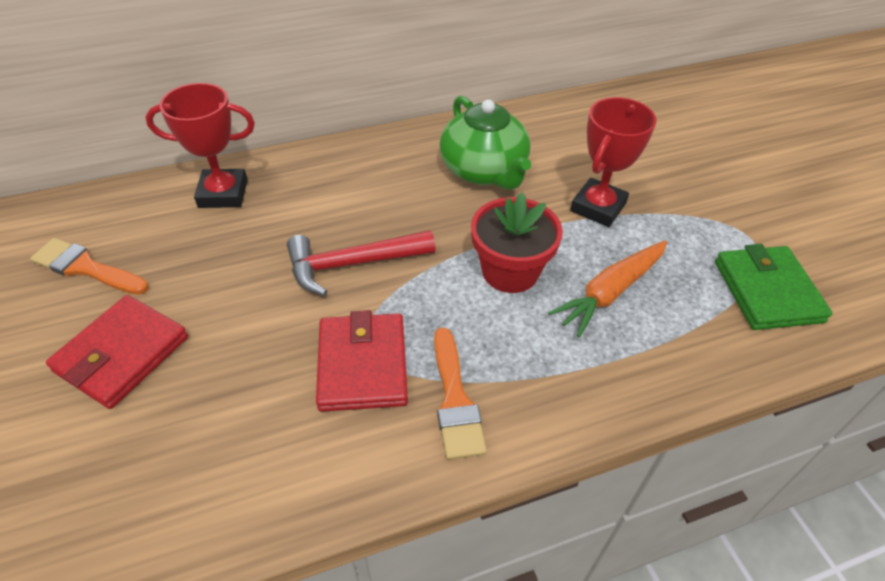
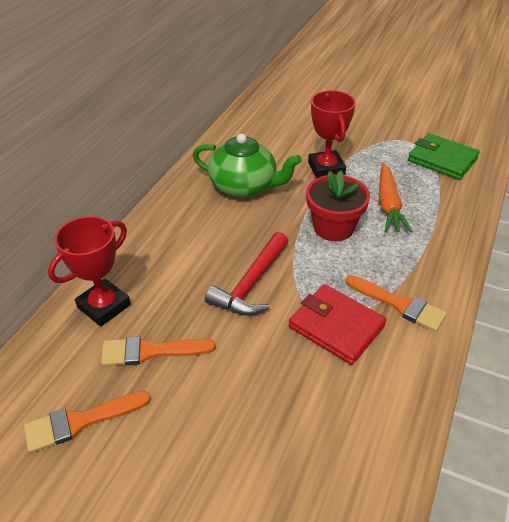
camera: 45 degrees left, 5 degrees down
(122, 354) = (197, 441): red wallet -> none
(198, 256) = (150, 351): none -> orange brush

